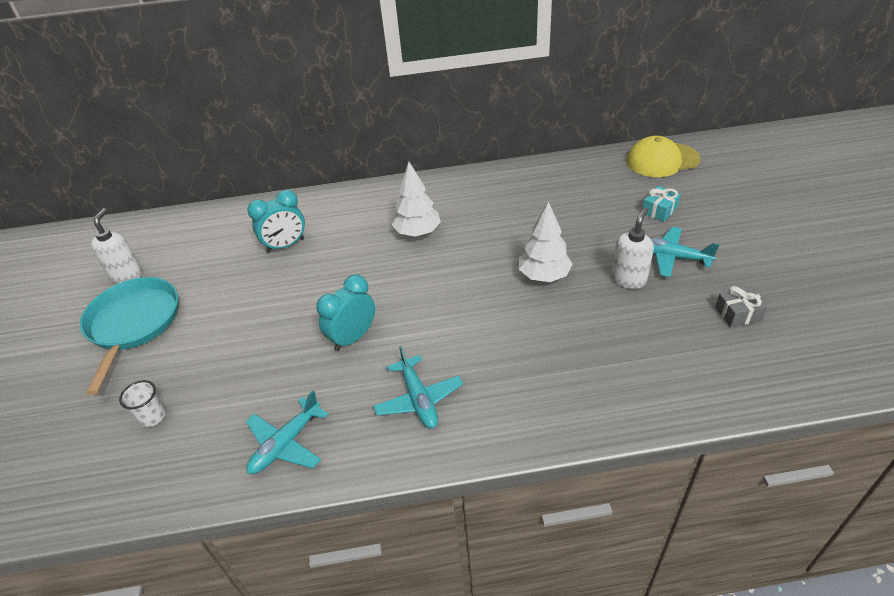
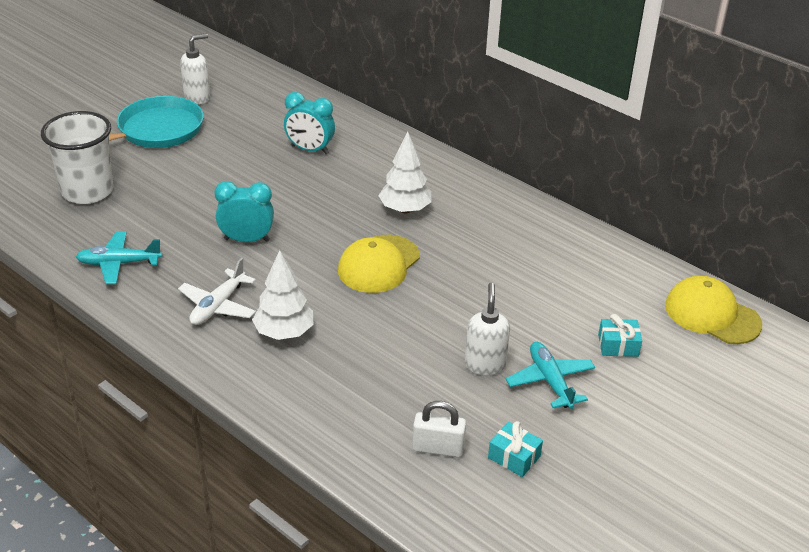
camera: 45 degrees right, 5 degrees down
(152, 417) = (87, 191): white cup -> white cup, size x2.28
(419, 399) = (218, 306): turquoise plane -> white plane
(465, 277) = (379, 264): none -> yellow cap
(544, 276) = (431, 309): white tree -> white tree (284, 333)
(628, 279) = (485, 364): white soap dispenser -> white soap dispenser turned 75 degrees counterclockwise
(702, 349) = (438, 448): none -> white padlock
(738, 313) = (514, 457): grey gift -> turquoise gift

